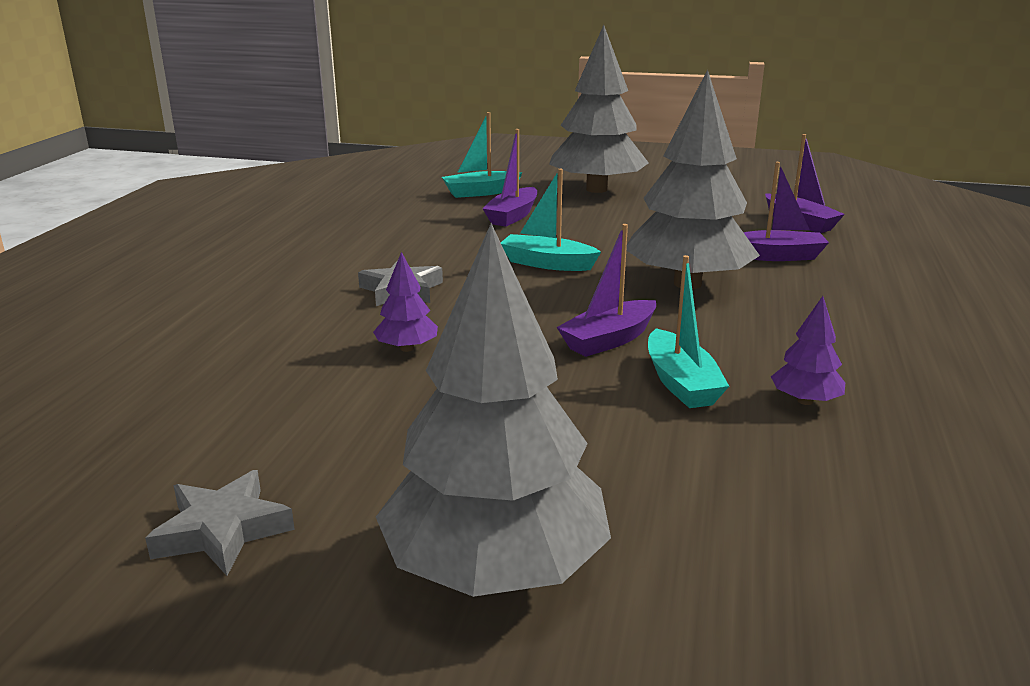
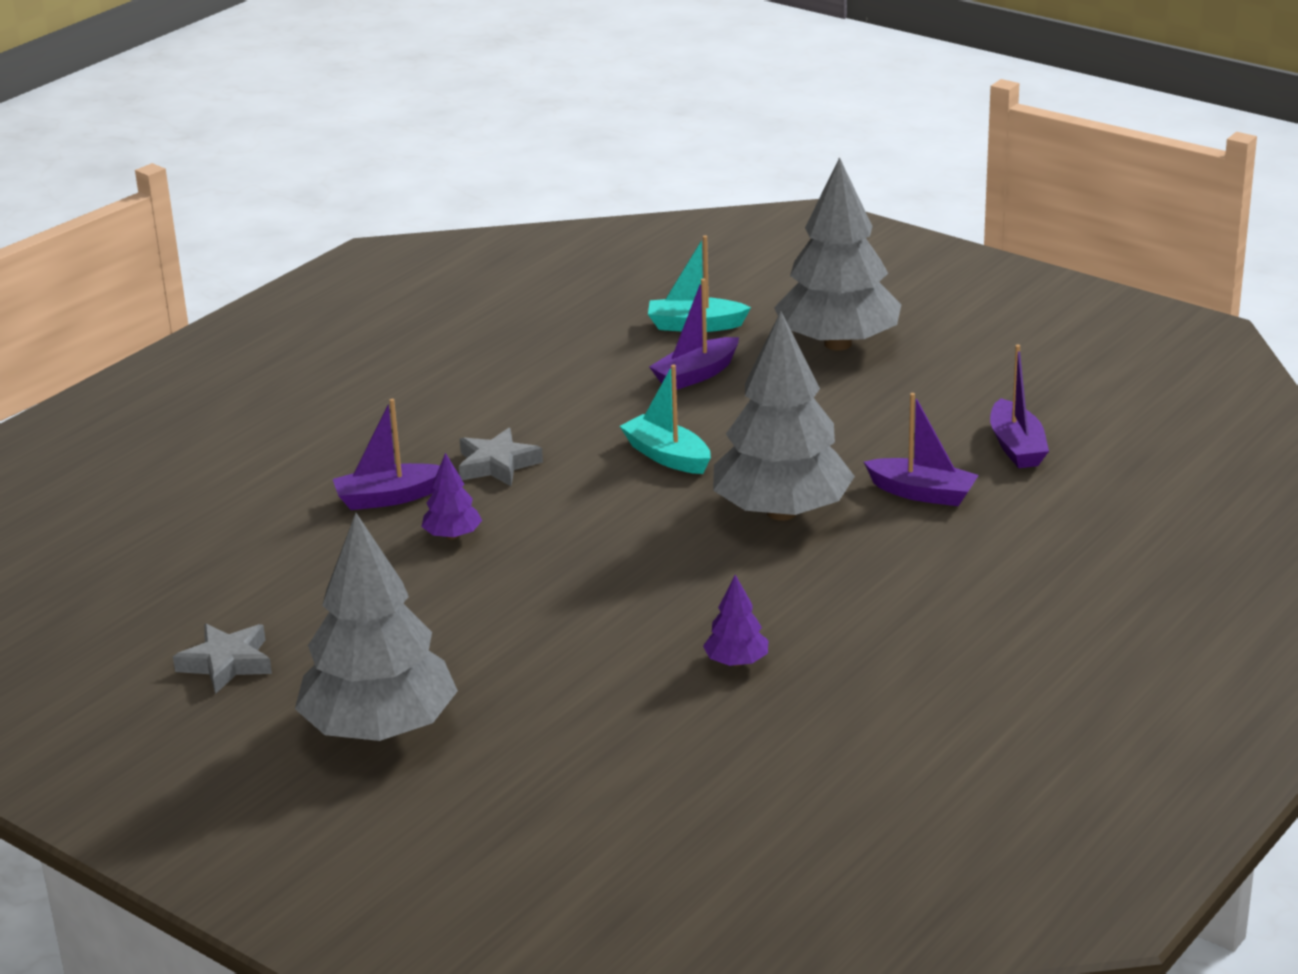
camera: 25 degrees right, 5 degrees up
(609, 340) = (634, 564): purple boat -> purple boat (388, 498)
(681, 383) = (651, 622): turquoise boat -> none

